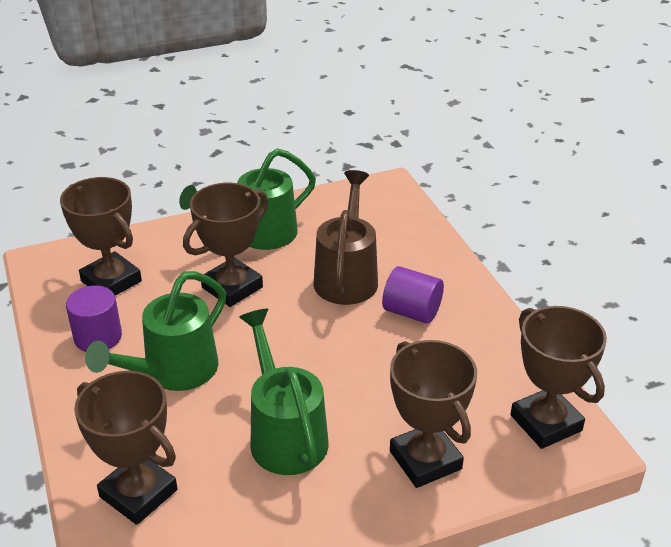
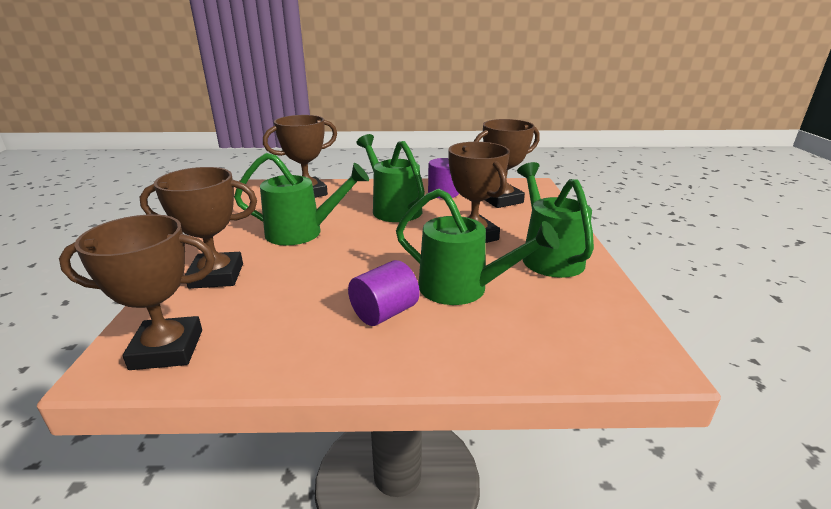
camera: 110 degrees right, 10 degrees down
(347, 275) = (463, 289): brown watering can -> green watering can

